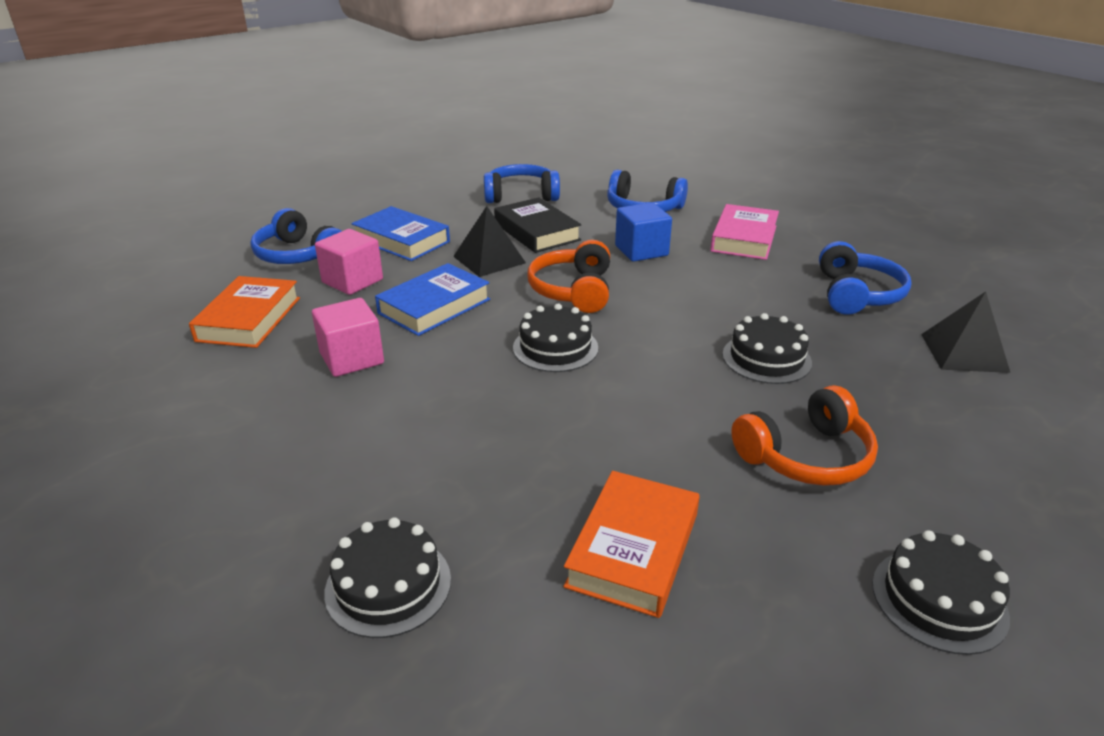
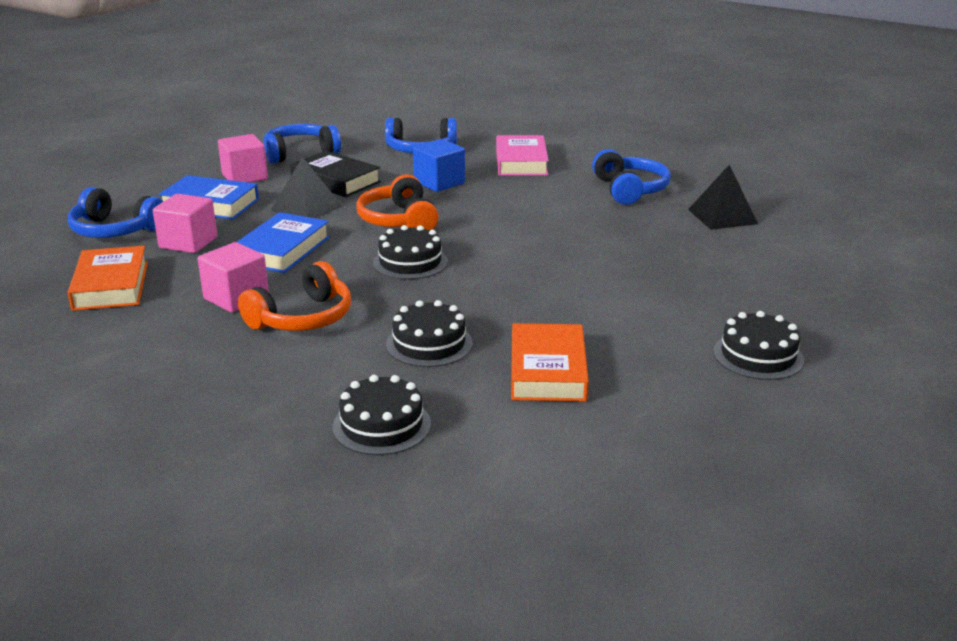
camera: 20 degrees left, 5 degrees down
(453, 214) = (244, 177): none -> pink cube
(766, 358) = (582, 242): black cake -> black cake (429, 344)
(805, 456) = (639, 297): orange headphones -> orange headphones (302, 318)

